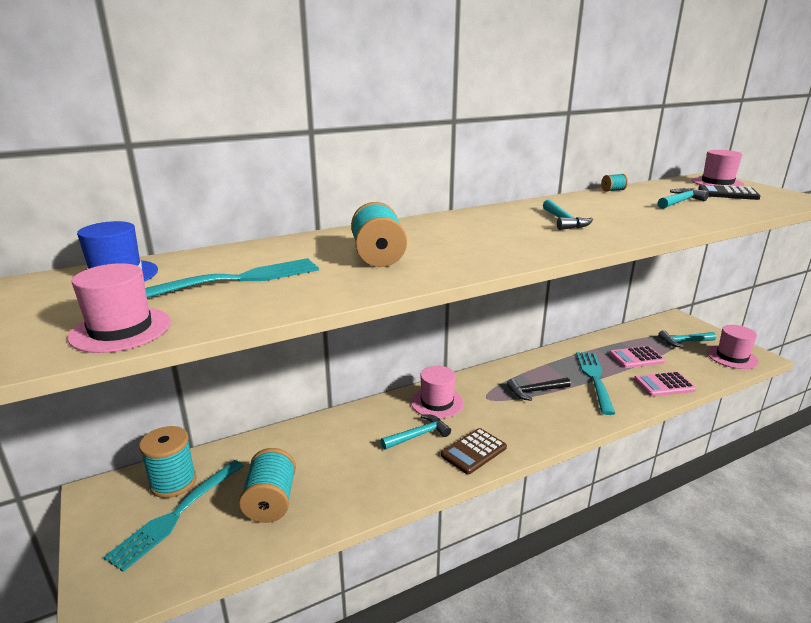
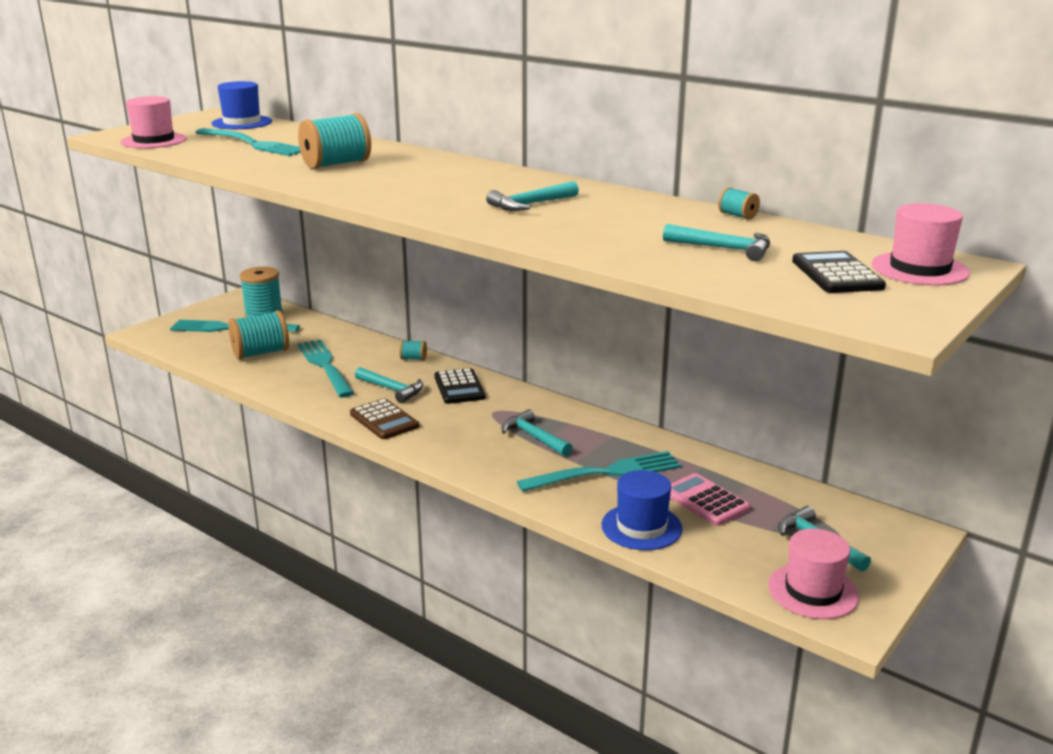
camera: 65 degrees right, 0 degrees up
(340, 463) = (325, 366): none -> turquoise fork
(366, 412) = (413, 359): none -> turquoise spool
(437, 403) = (459, 387): pink hat -> black calculator
(474, 451) = (384, 420): brown calculator -> brown calculator turned 150 degrees counterclockwise
(535, 391) = (534, 437): black hammer -> turquoise hammer
(664, 385) = (641, 527): pink calculator -> blue hat

